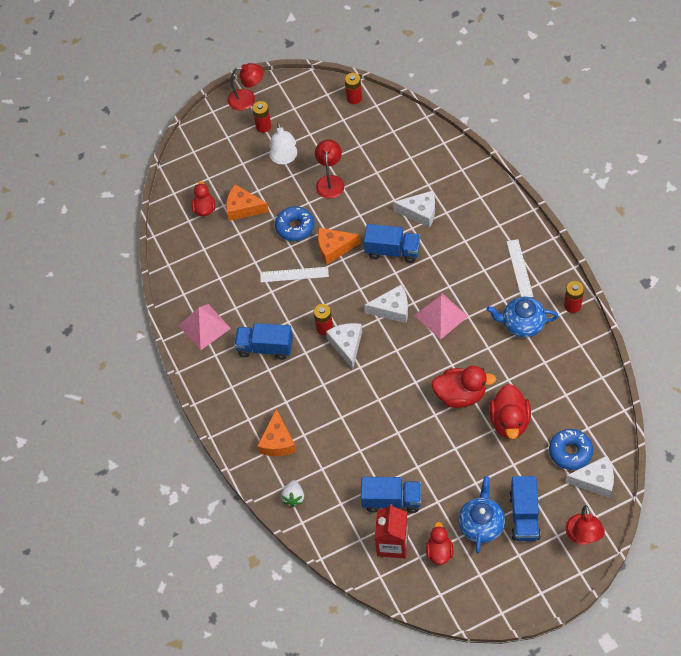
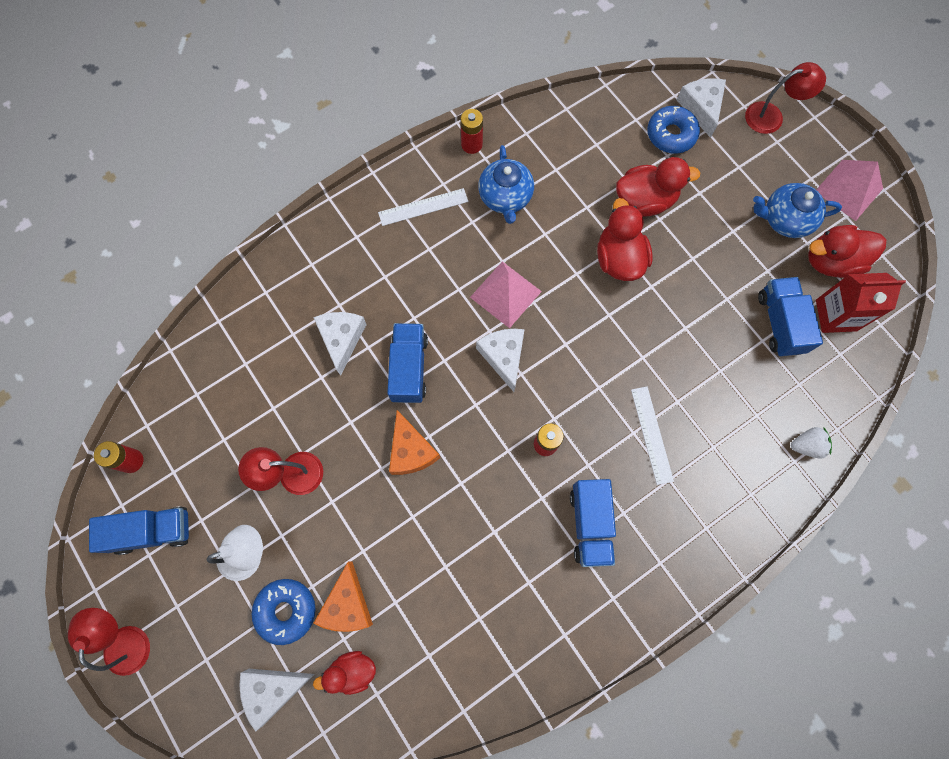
camera: 105 degrees left, 15 degrees up
(204, 326) = (568, 625): pink pyramid -> pink pyramid (848, 189)
(263, 126) = (185, 600): red battery -> none
(277, 441) = (731, 481): orange cheese -> none
(294, 274) = (461, 502): white ruler -> white ruler (651, 434)
(295, 227) = (378, 515): blue donut -> blue donut (286, 610)
(347, 345) = (568, 409): white cheese -> white cheese (273, 690)
(439, 552) = (831, 261): red duck -> red duck, size x1.58
(524, 516) = (762, 176): blue truck -> blue truck (153, 531)

